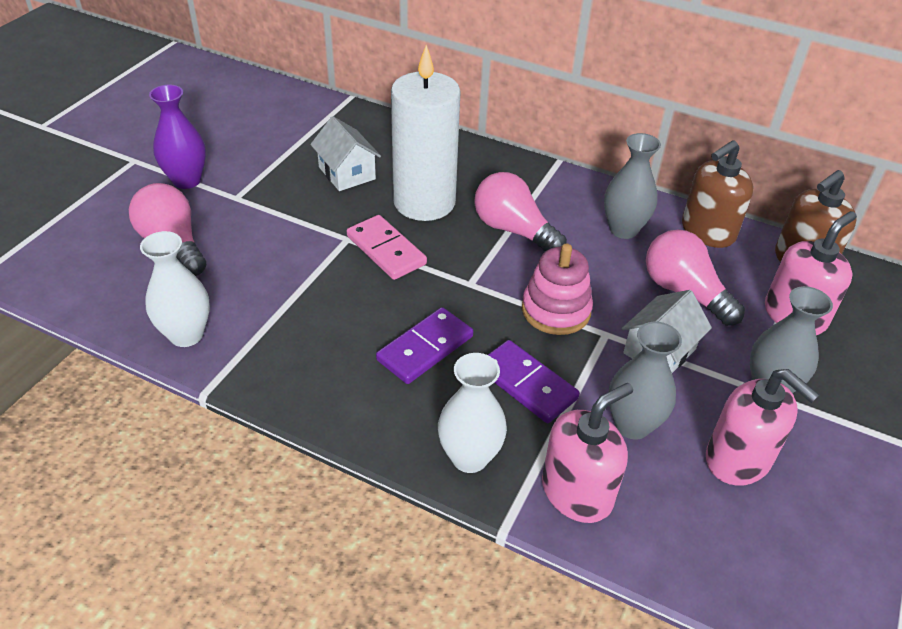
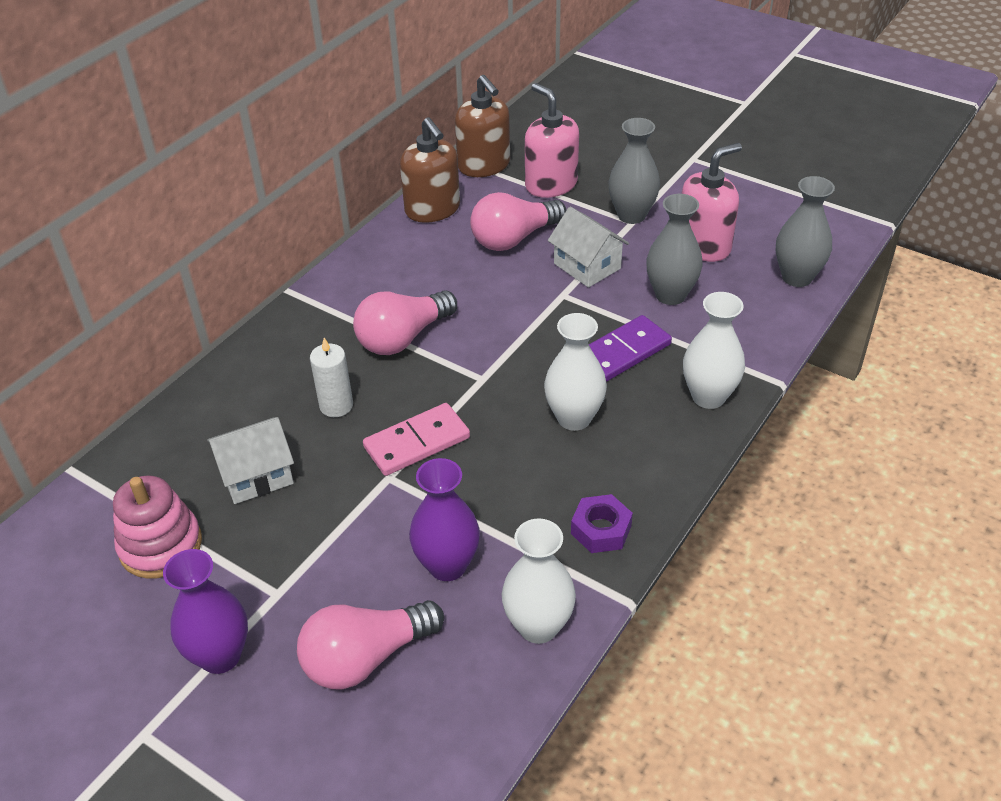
camera: 80 degrees left, 0 degrees up
(253, 278) = (447, 565): none -> purple vase
(286, 371) = (601, 529): none -> purple nut
(424, 202) = (336, 405): white candle -> white candle, size x0.45
(425, 348) = (574, 418): purple domino -> white vase
(556, 310) = (529, 322): pink stacking toy -> pink stacking toy (160, 545)
(577, 492) = (741, 336): pink soap dispenser -> none
(623, 229) = (418, 261): grey vase -> grey vase (797, 277)

